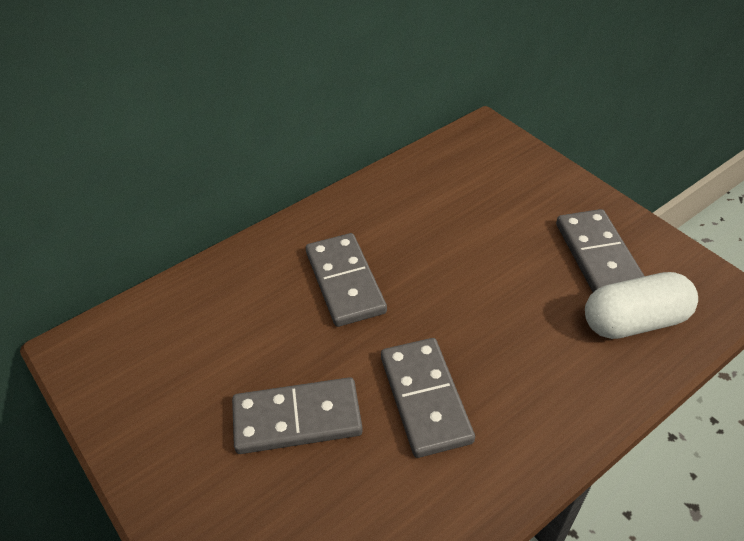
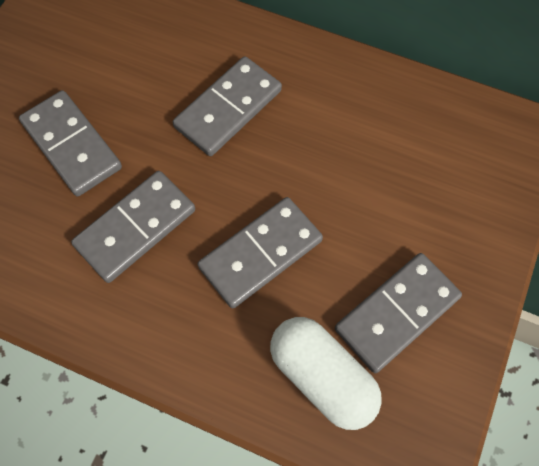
camera: 60 degrees right, 20 degrees up
(502, 316) = (260, 253): none -> grey domino

